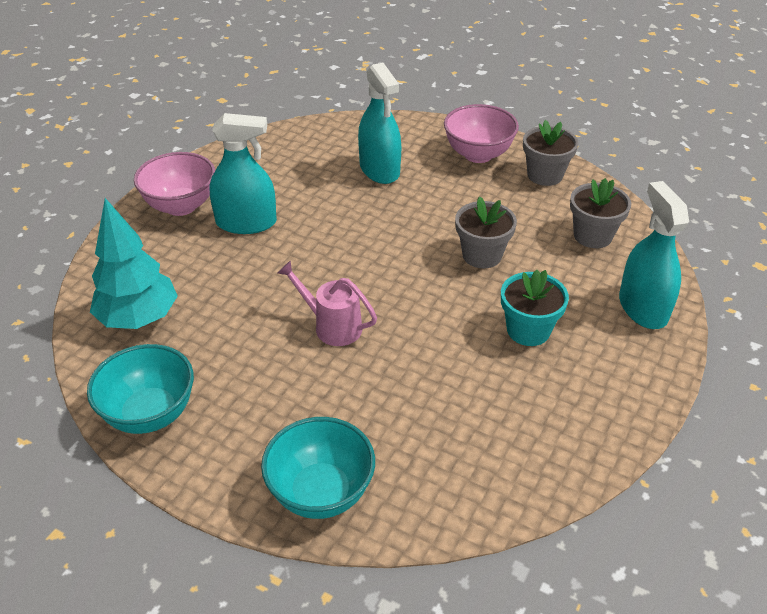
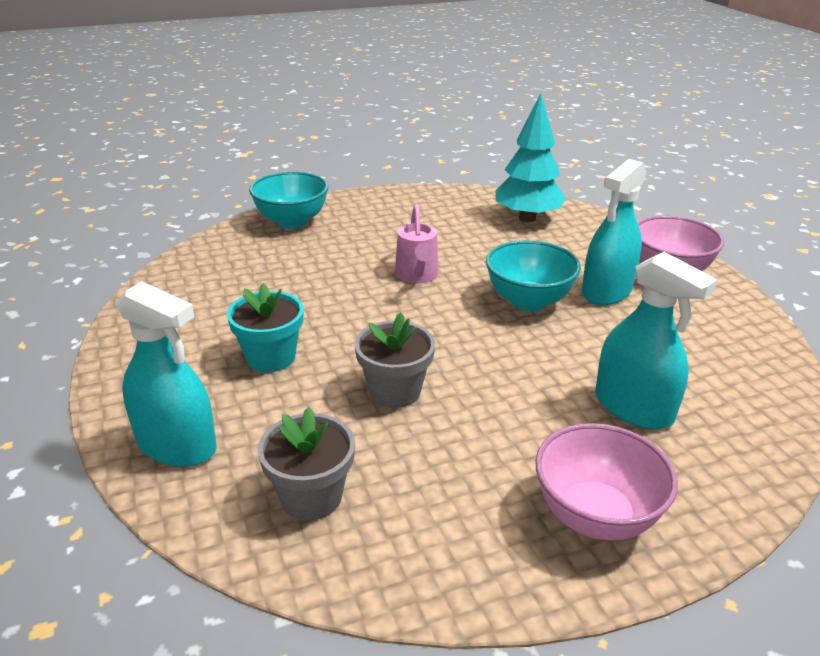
camera: 130 degrees right, 10 degrees down
(150, 414) = (430, 199): turquoise bowl -> turquoise bowl (528, 301)
(331, 326) = (417, 276): pink watering can -> pink watering can turned 105 degrees clockwise
(379, 169) = (633, 407): turquoise spray bottle -> turquoise spray bottle turned 150 degrees counterclockwise
(545, 175) = (476, 551): grey flower pot -> none

